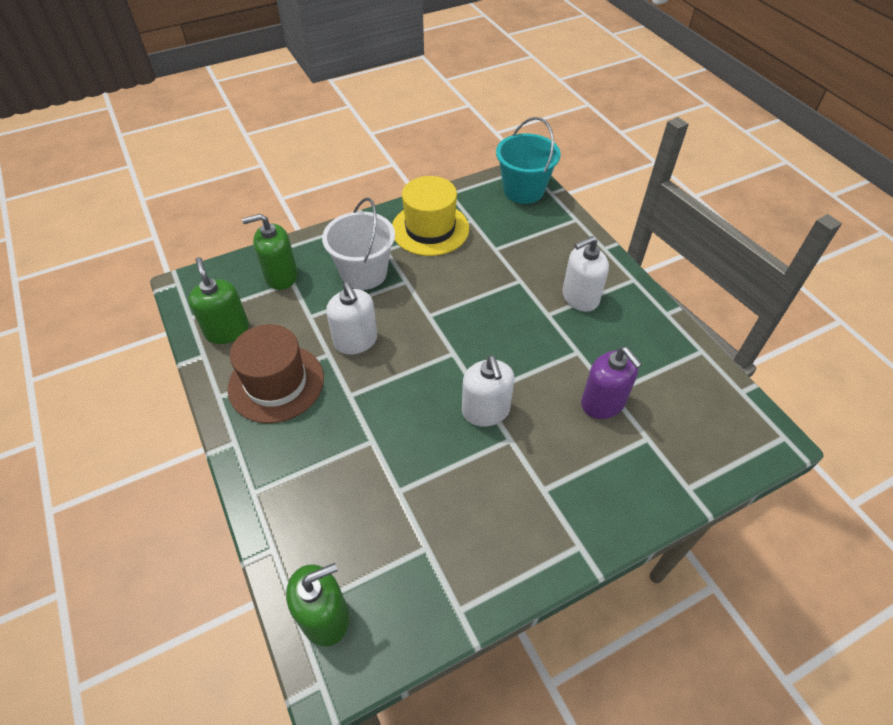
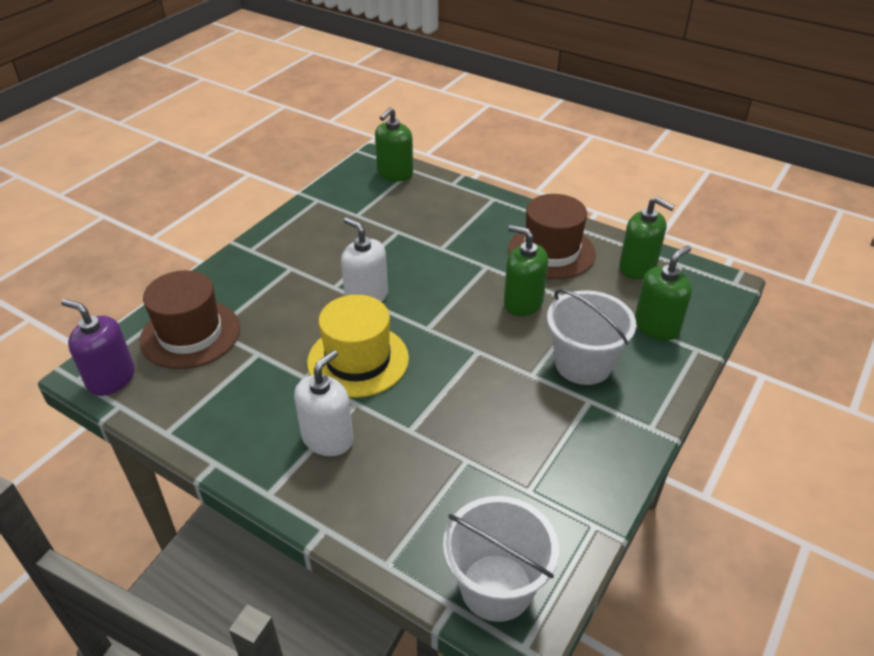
camera: 150 degrees right, 10 degrees down
(356, 341) = (523, 303): white soap dispenser -> green soap dispenser
(430, 229) = (567, 451): yellow hat -> yellow hat (358, 360)
(523, 190) = (496, 587): turquoise bucket -> white bucket
(603, 403) = (263, 342): purple soap dispenser -> purple soap dispenser (111, 379)
(671, 443) = (190, 334): none -> brown hat

